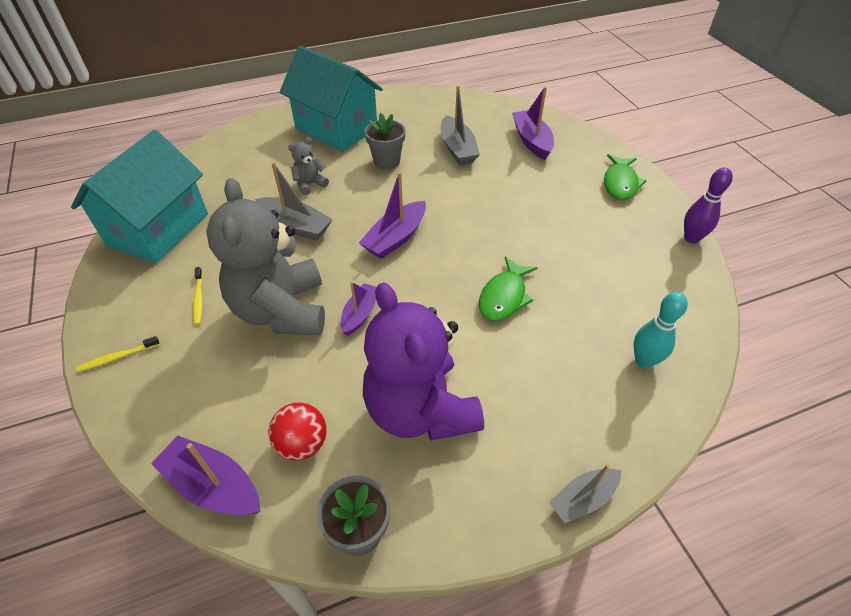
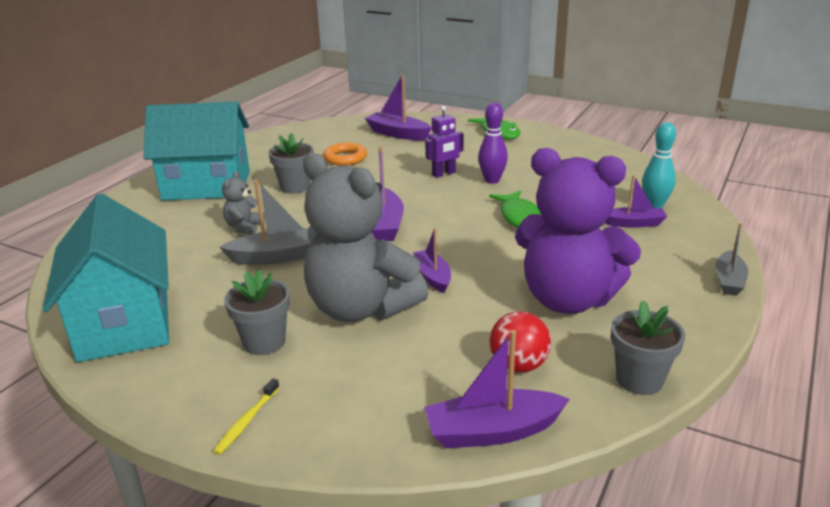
camera: 40 degrees left, 20 degrees down
(198, 299) = (264, 342): yellow toothbrush -> grey flower pot
(457, 149) = (345, 158): grey boat -> orange ring
(508, 208) = (444, 174): none -> purple robot
(592, 368) = (633, 223): none -> purple boat
(691, 238) = (585, 141): purple bowling pin -> purple bowling pin (492, 180)

